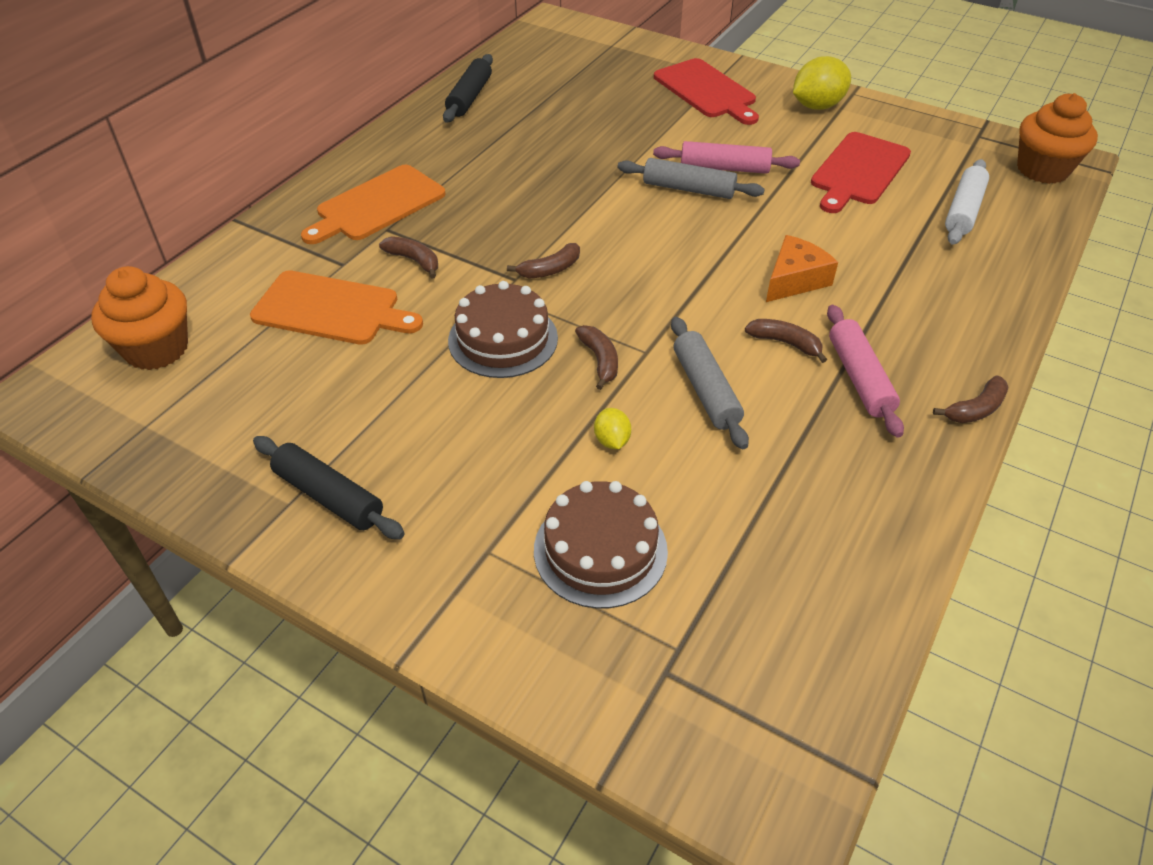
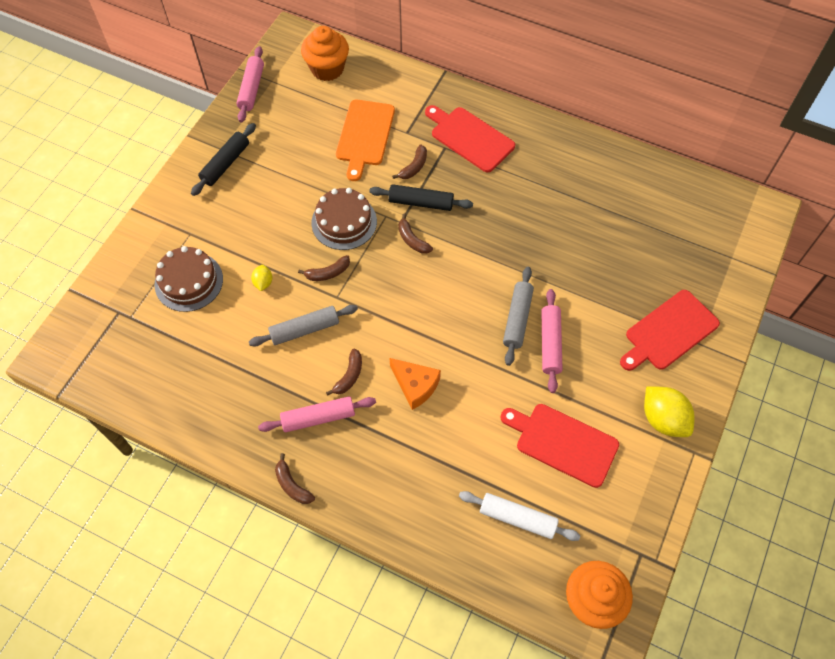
camera: 85 degrees right, 15 degrees up
(151, 456) = (252, 89): none -> pink rolling pin
(377, 205) = (469, 138): orange cutting board -> red cutting board
(469, 97) = (619, 168): black rolling pin -> black rolling pin (421, 202)
(612, 440) = (263, 282): yellow lemon -> yellow lemon turned 75 degrees counterclockwise

